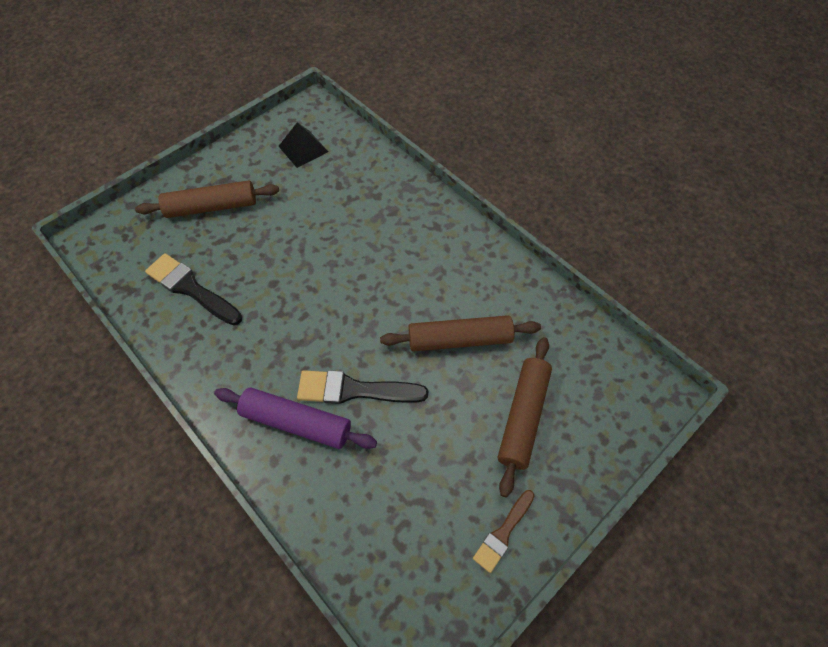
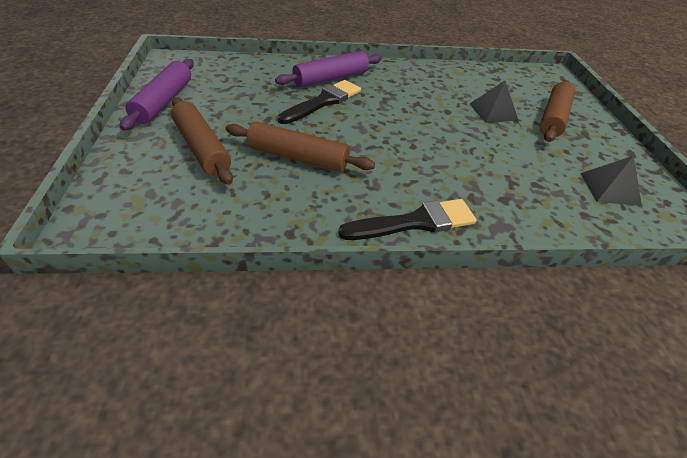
camera: 125 degrees right, 15 degrees down
(191, 288) = (473, 86): black brush -> black brush (415, 222)
(240, 251) = (493, 111): none -> black pyramid
(459, 339) = (298, 157): brown rolling pin -> brown rolling pin turned 75 degrees clockwise
(503, 533) = (164, 101): brown brush -> purple rolling pin

